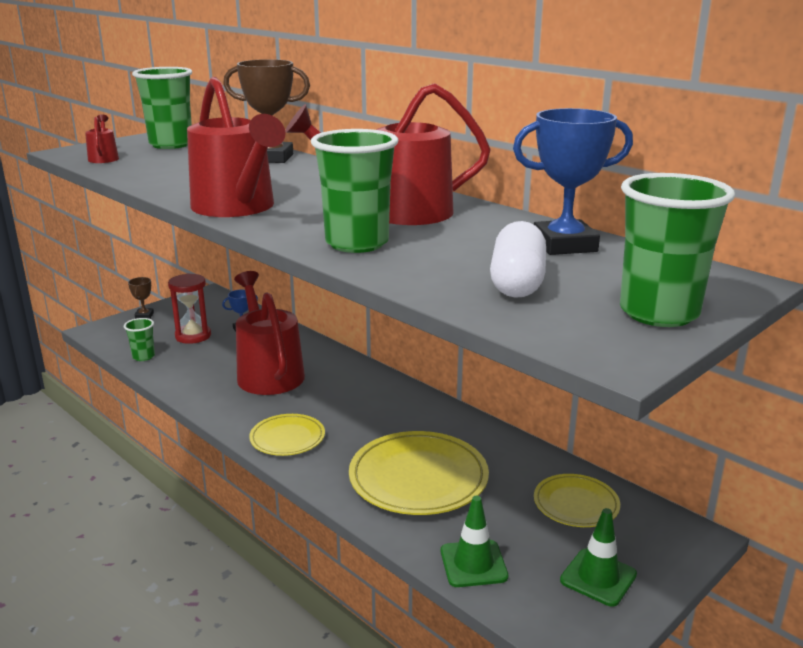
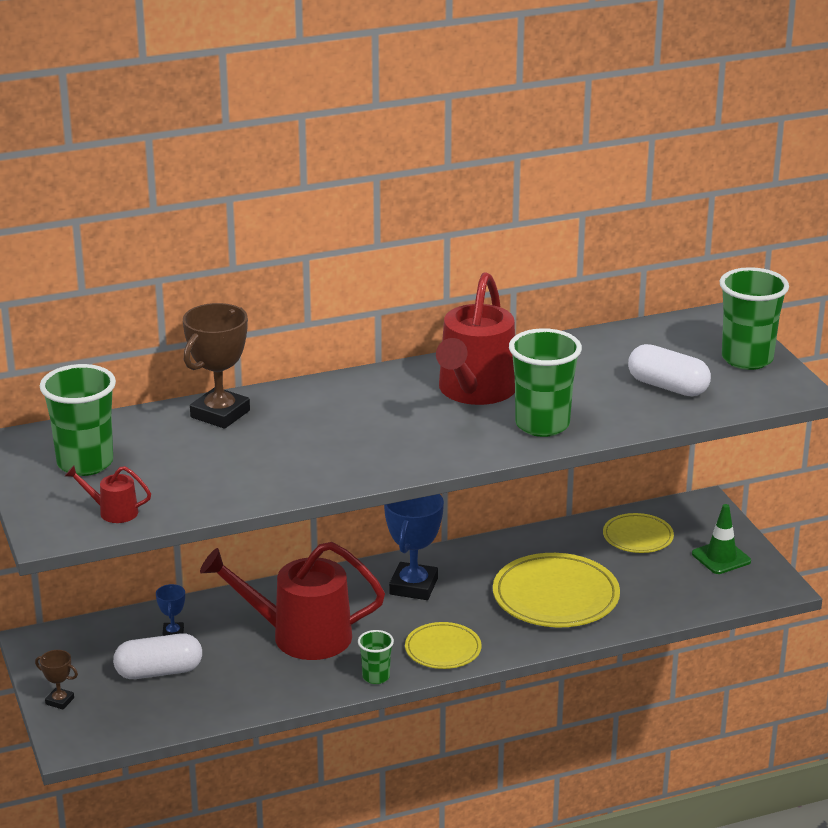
camera: 65 degrees left, 5 degrees up
(143, 357) = (185, 714): green cup -> green cup (376, 677)
(193, 336) = (159, 671): red hourglass -> white capsule
(237, 208) = (398, 460): red watering can -> none
(473, 564) = (677, 602): green traffic cone -> none
(564, 245) = (608, 349): blue trophy -> blue trophy (413, 586)

